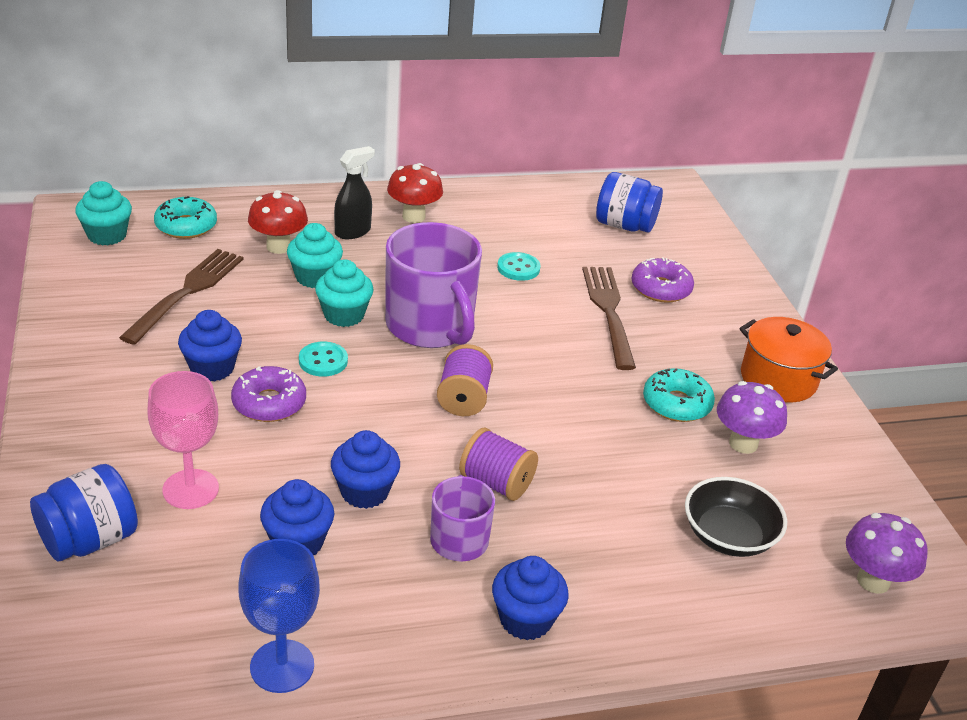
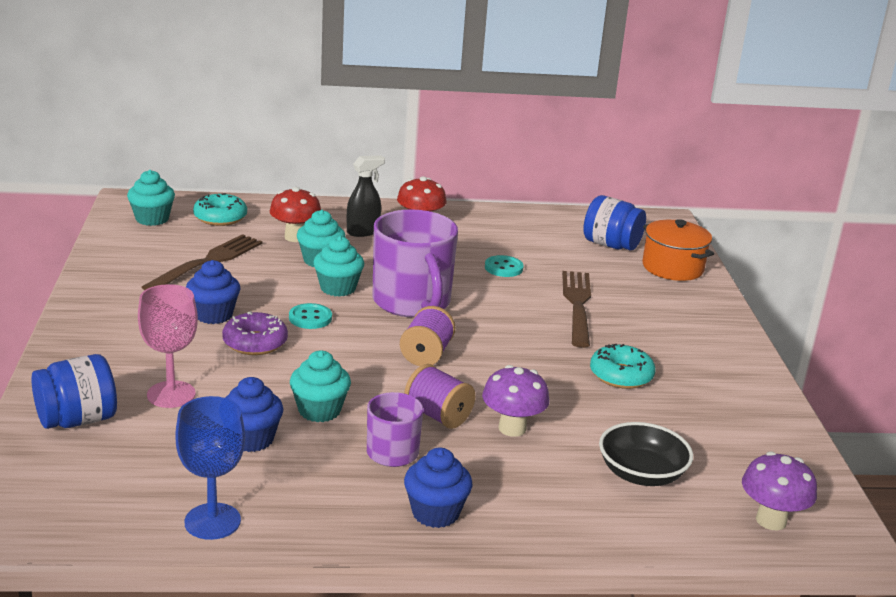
camera: 10 degrees right, 10 degrees down
(364, 492) = (319, 410): blue cupcake -> turquoise cupcake
(661, 289) = (631, 292): purple donut -> none
(743, 443) = (675, 409): purple mushroom -> purple mushroom (512, 428)
(778, 379) = (723, 366): orange pot -> orange pot (672, 268)

